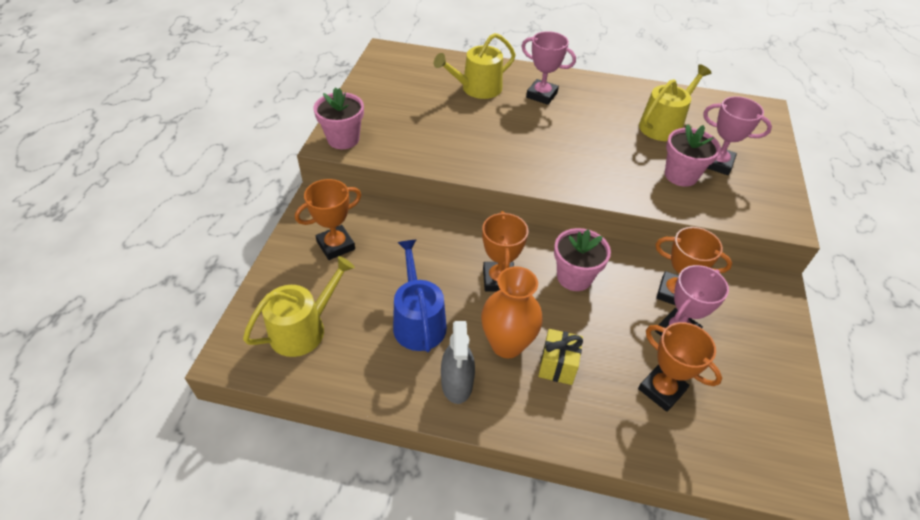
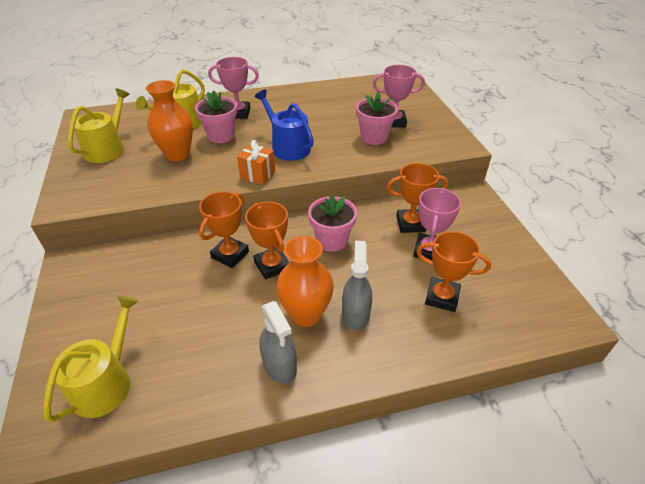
camera: 25 degrees left, 5 degrees down
(336, 245) = (106, 294): orange trophy -> orange trophy (230, 254)
(343, 139) = (74, 197): pink flower pot -> pink flower pot (221, 136)
(418, 321) = (218, 328): blue watering can -> blue watering can (287, 147)
(456, 125) = (177, 154): none -> orange vase
(526, 176) = (258, 175): none -> orange gift
(557, 366) = (355, 314): yellow gift -> grey spray bottle
(664, 125) = (342, 108): yellow watering can -> yellow watering can (108, 148)

